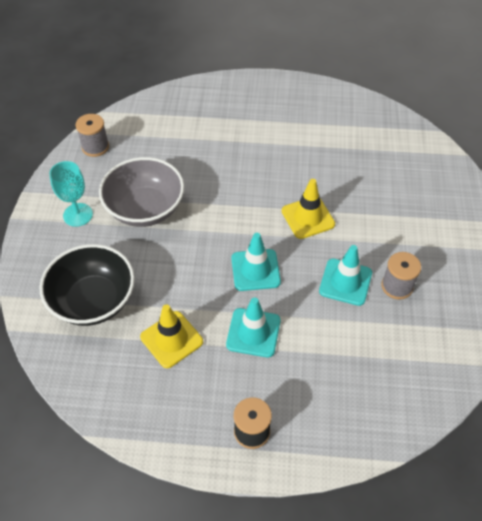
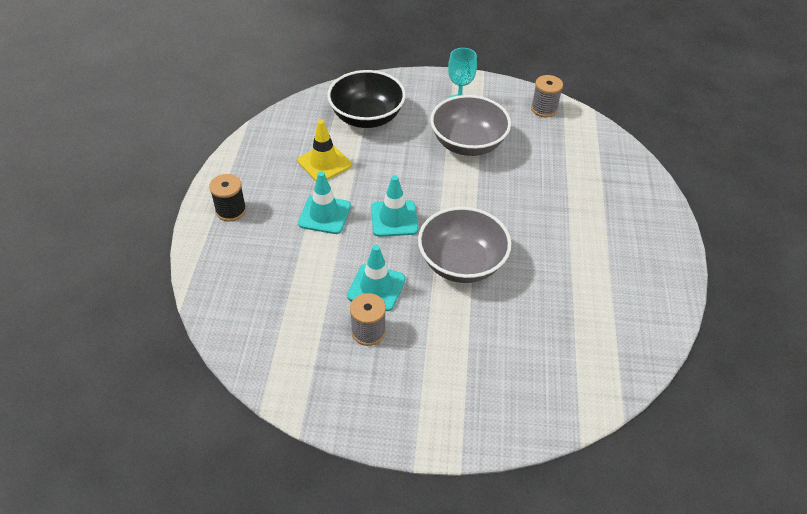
camera: 90 degrees right, 5 degrees down
(308, 217) = (461, 263): yellow traffic cone -> grey bowl

